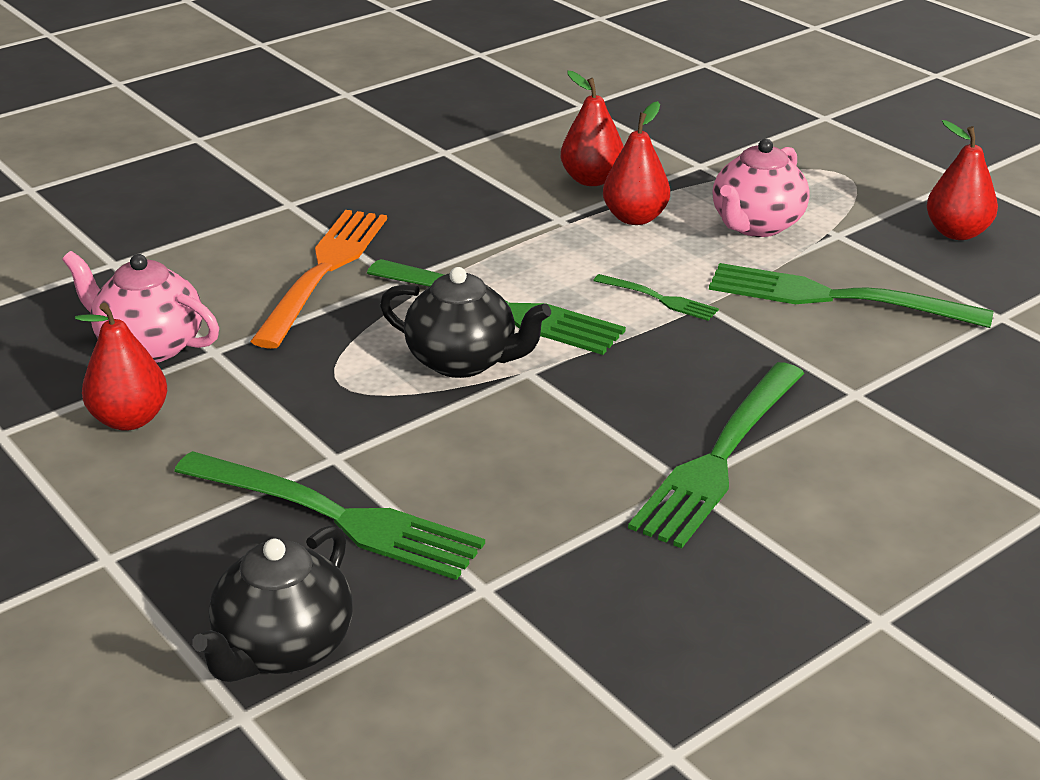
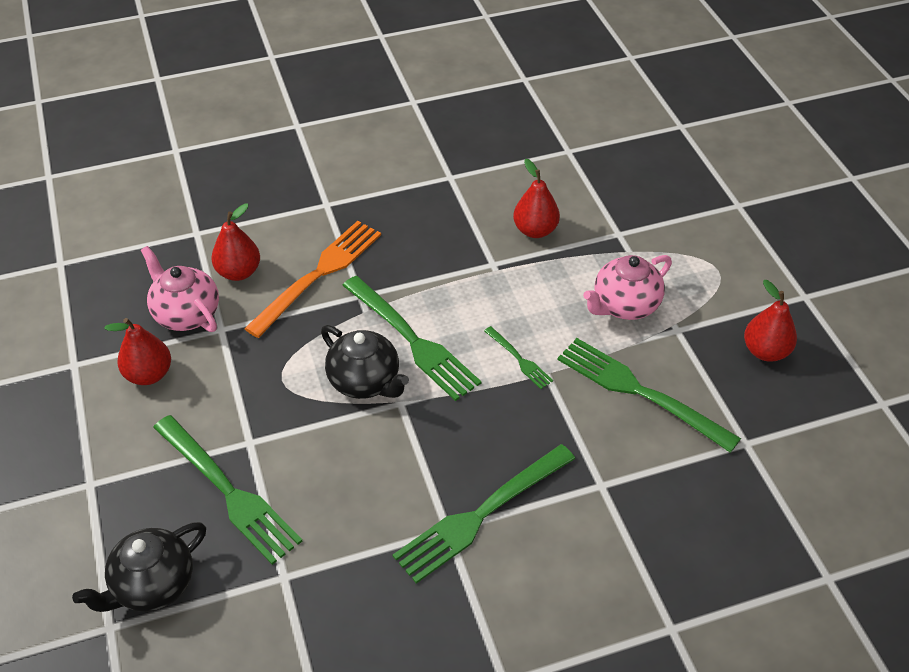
camera: 20 degrees right, 15 degrees up
(635, 218) = (544, 276): red pear -> red pear (239, 272)

